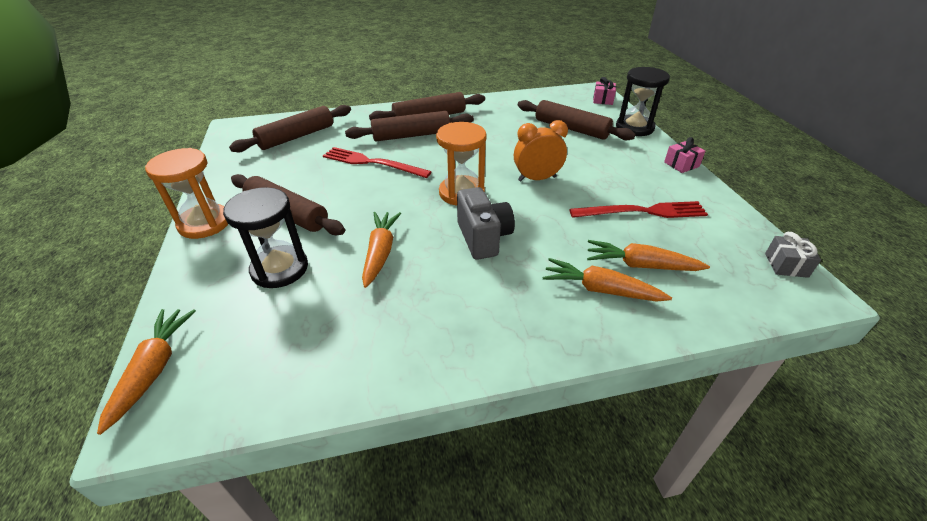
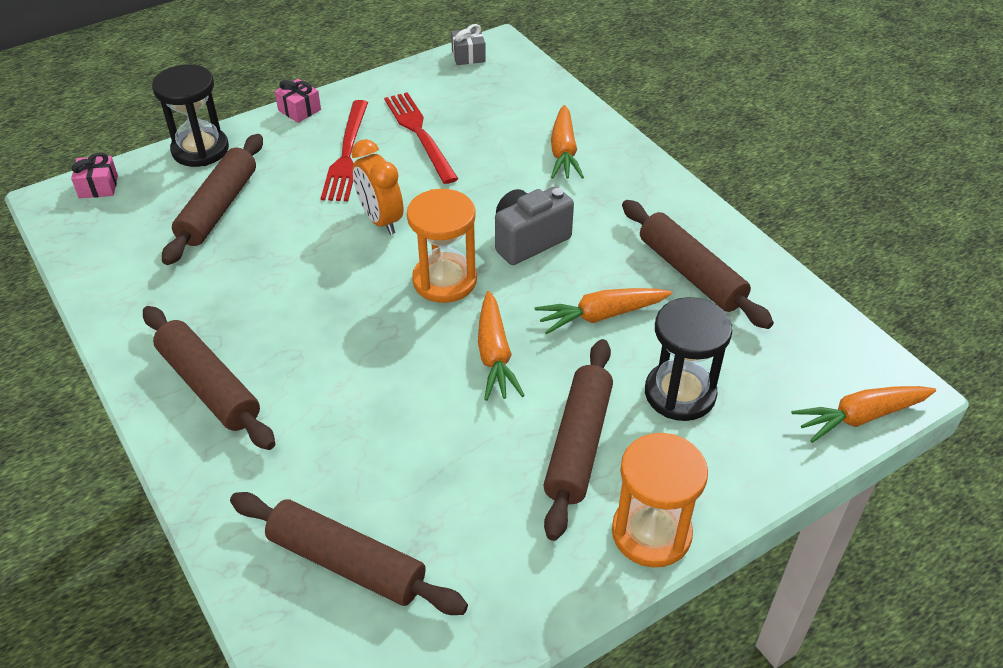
camera: 110 degrees left, 5 degrees up
(372, 163) = (403, 404): red fork -> red fork (347, 154)
(411, 135) = (292, 387): brown rolling pin -> brown rolling pin (691, 273)
(640, 265) = (514, 131): orange carrot -> orange carrot (494, 355)

